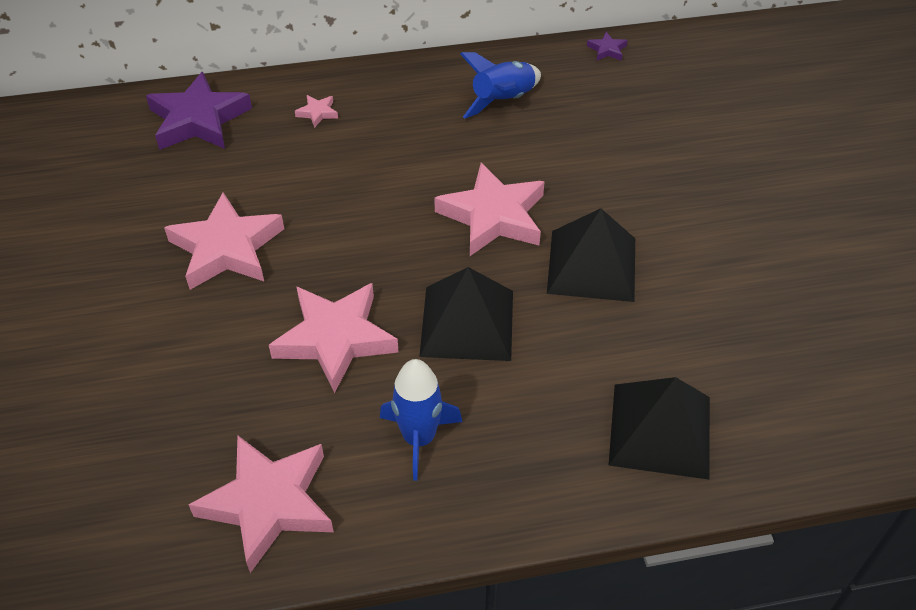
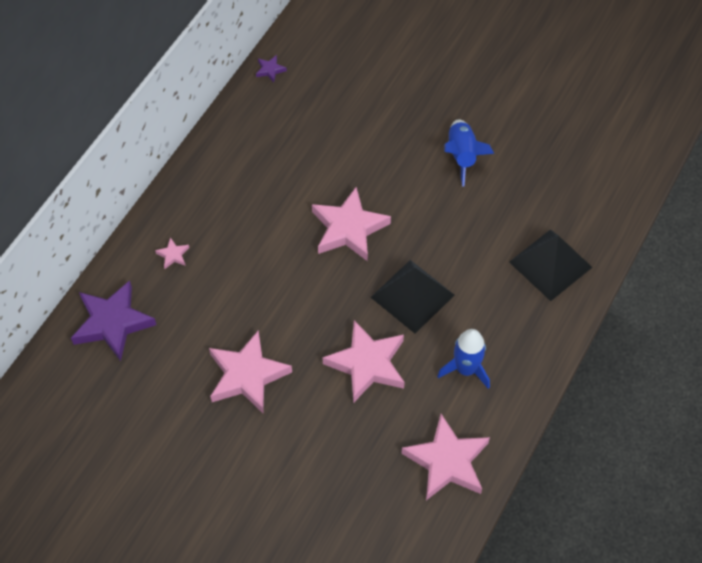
camera: 50 degrees left, 10 degrees up
(503, 101) = (261, 154): blue rocket -> blue rocket (462, 156)
(591, 265) = (426, 211): black pyramid -> none

